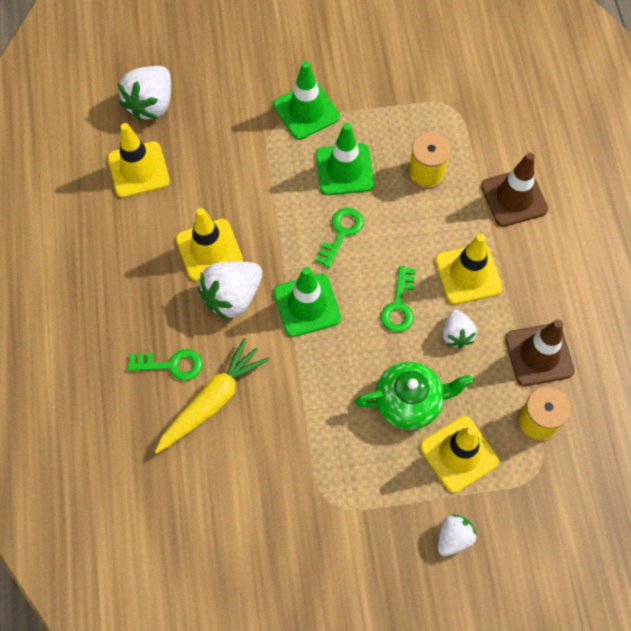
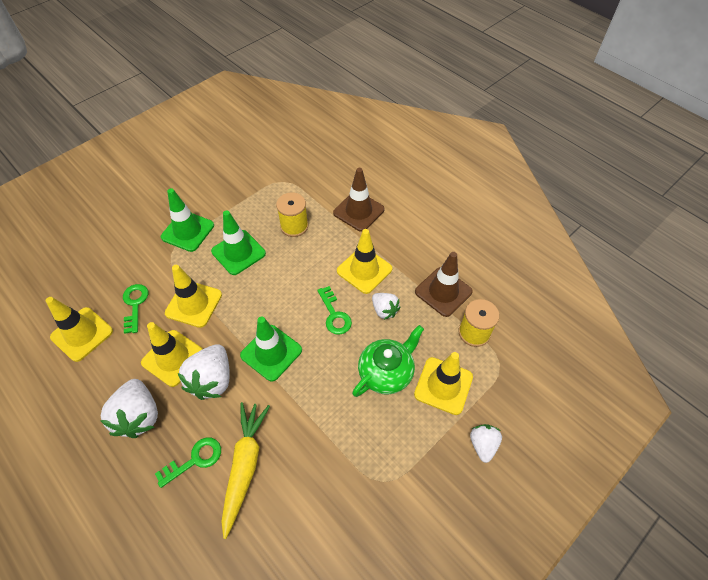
camera: 35 degrees left, 10 degrees down
(151, 104) = (66, 285): white strawberry -> white strawberry (139, 416)
(262, 202) = (194, 304): none -> yellow traffic cone
(341, 233) = (263, 292): green key -> green key (135, 305)

